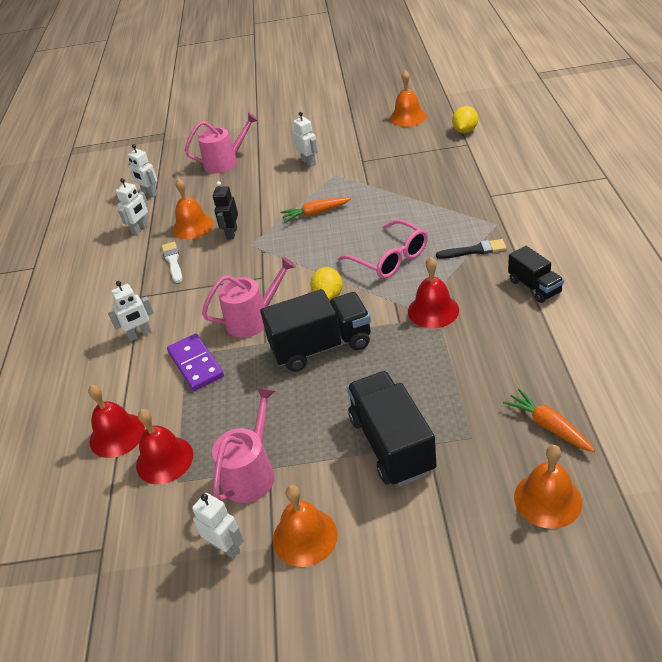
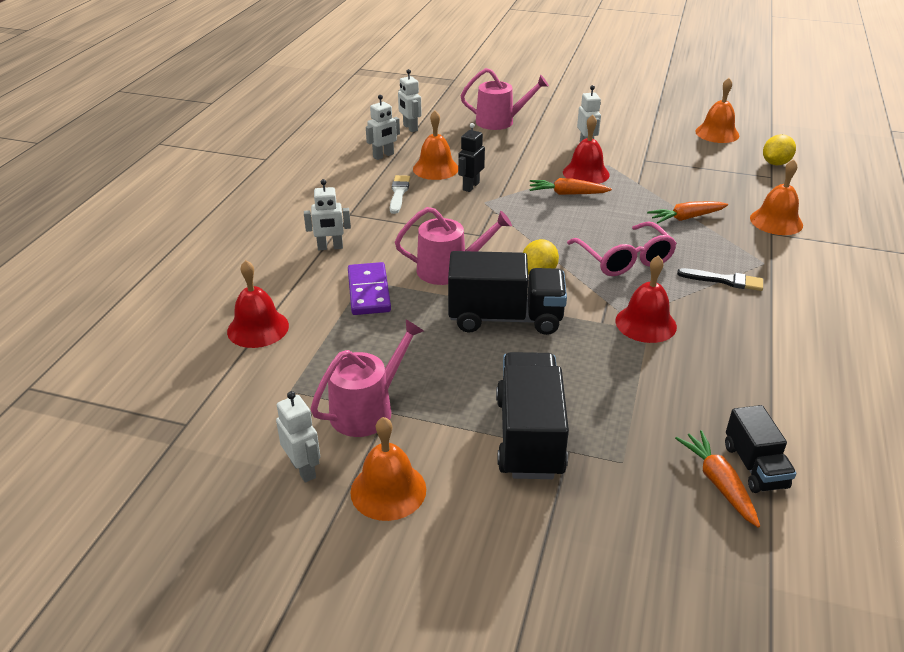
camera: 15 degrees right, 5 degrees down
(164, 459) = (290, 366): red bell -> red bell (586, 173)
(420, 204) = (686, 218): none -> orange carrot
(534, 287) = (776, 338): black truck -> black truck (755, 466)
(547, 499) = (677, 557): orange bell -> orange bell (776, 221)

